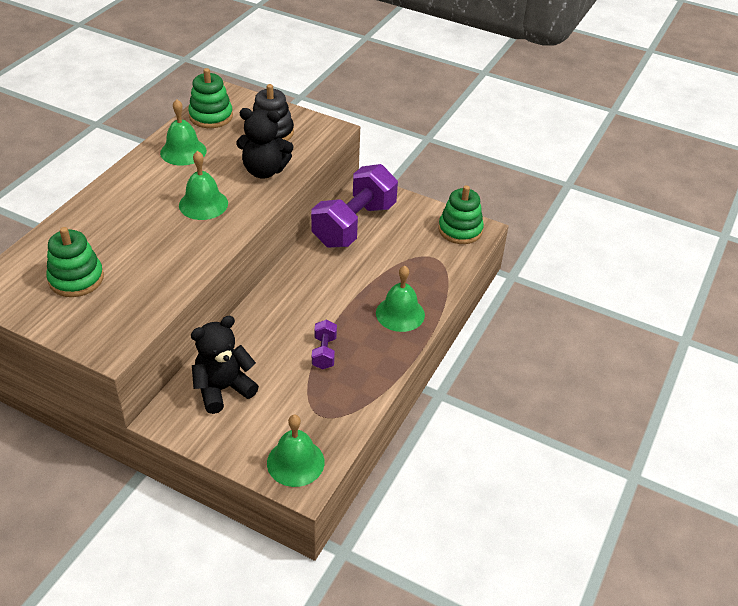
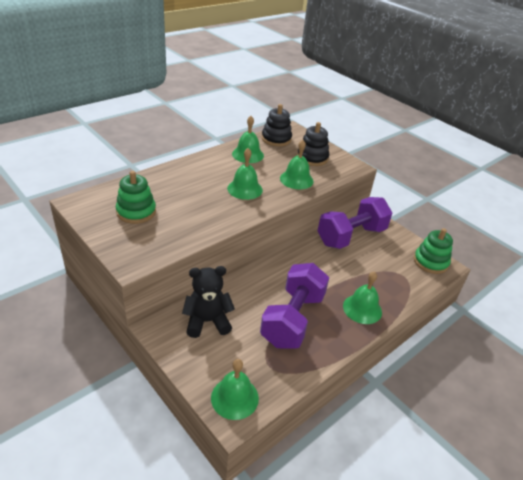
camera: 20 degrees right, 5 degrees down
(211, 116) = (276, 139): green stacking toy -> black stacking toy
(264, 171) = (296, 179): black teddy bear -> green bell
(324, 352) = (292, 319): purple dumbbell -> purple dumbbell, size x2.29

